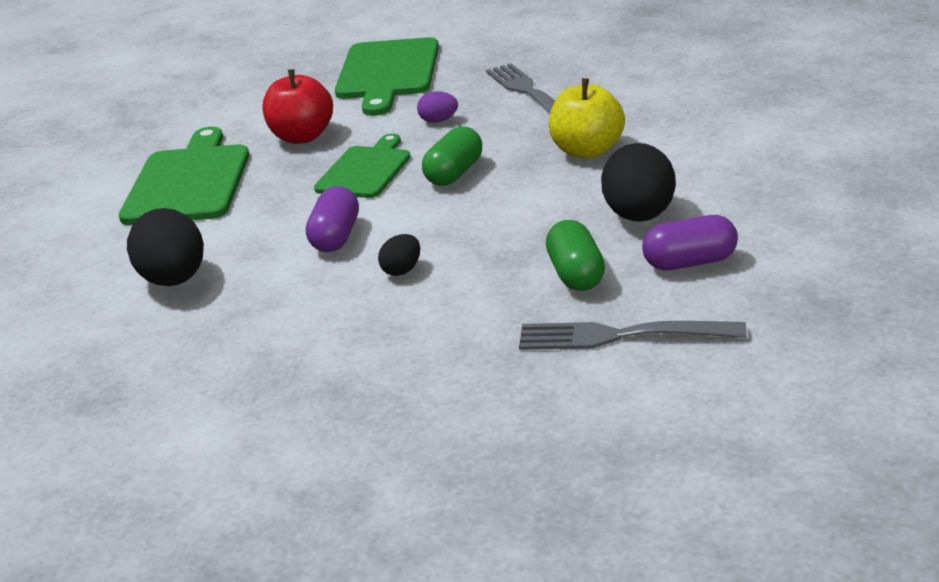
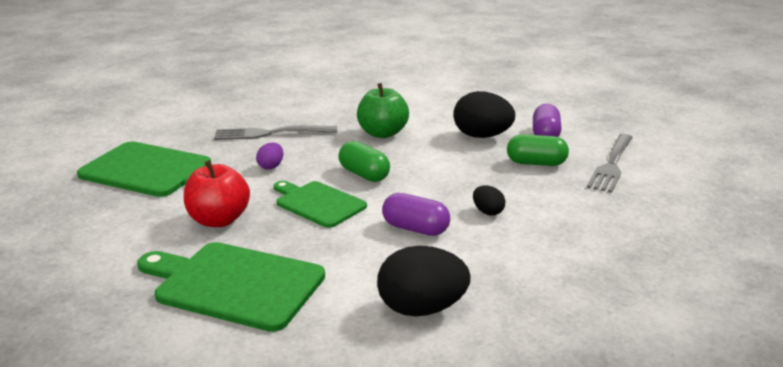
camera: 75 degrees left, 5 degrees down
(587, 151) = (382, 133): yellow apple -> green apple

